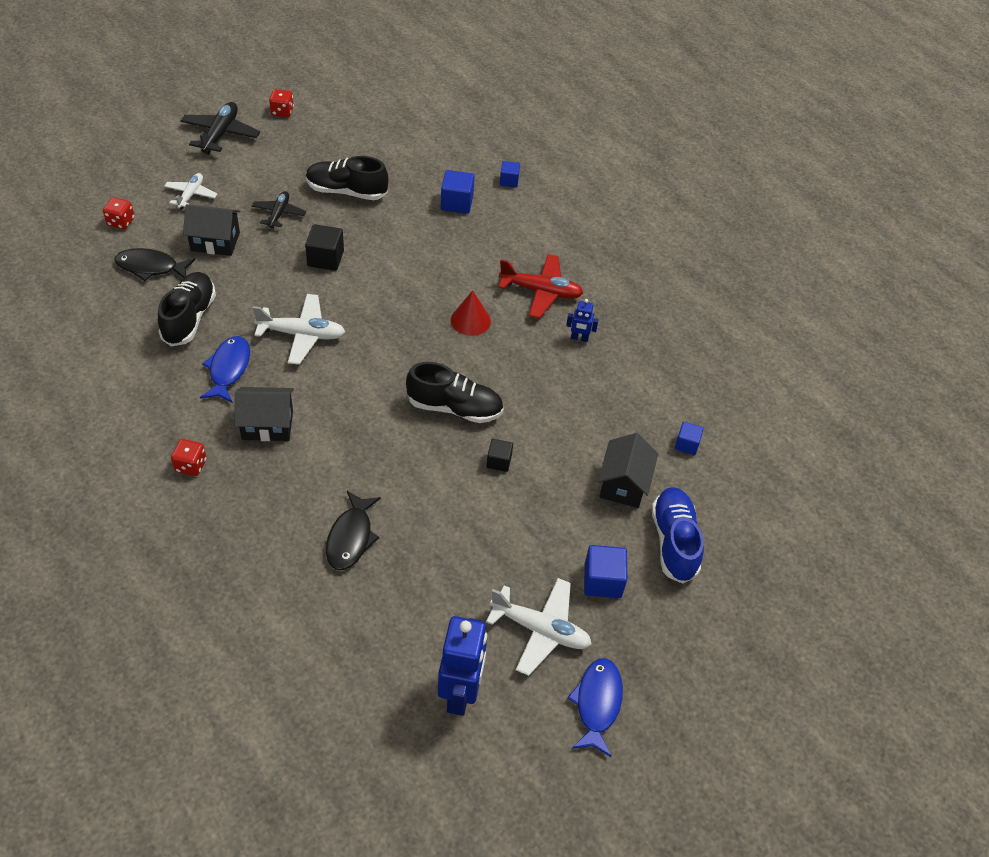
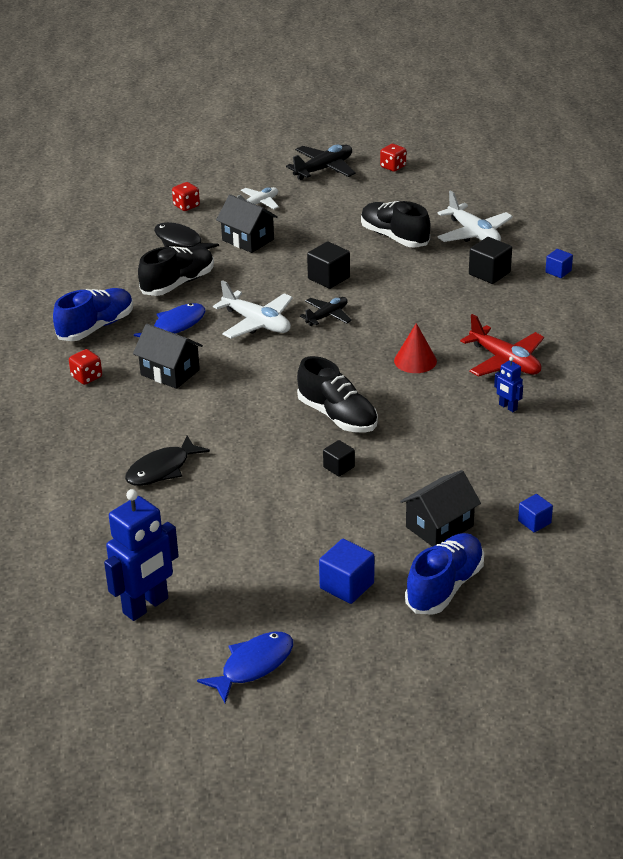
camera: 40 degrees right, 15 degrees down
(150, 402) = (96, 327): none -> blue shoe
(279, 214) = (319, 236): black plane -> black plane (327, 316)
(457, 203) = (489, 273): blue cube -> black cube
(540, 630) = (256, 595): white plane -> white plane (474, 234)

